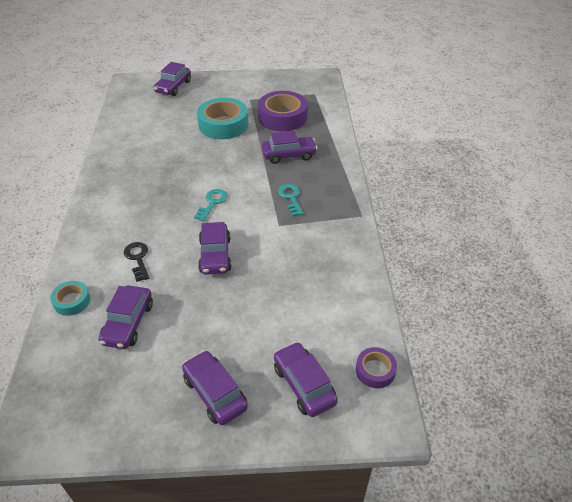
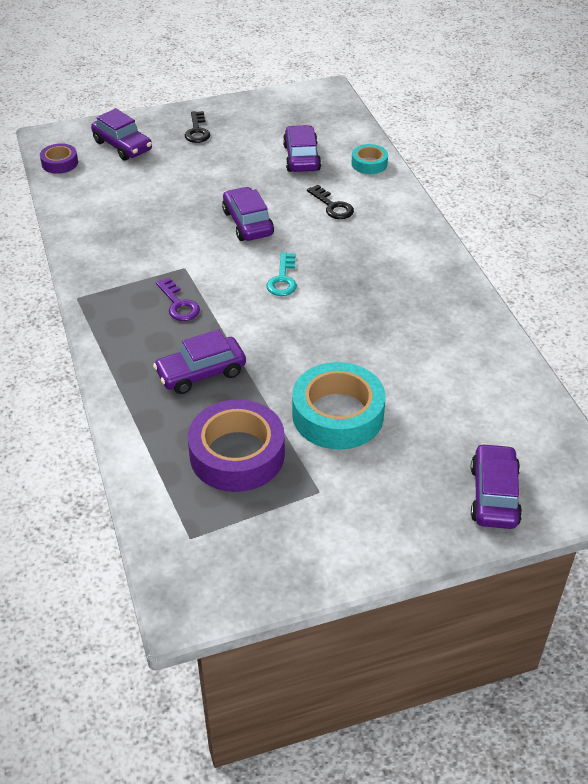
camera: 165 degrees right, 0 degrees up
(215, 393) = (197, 131): purple car -> black key
(291, 198) = (178, 304): turquoise key -> purple key

